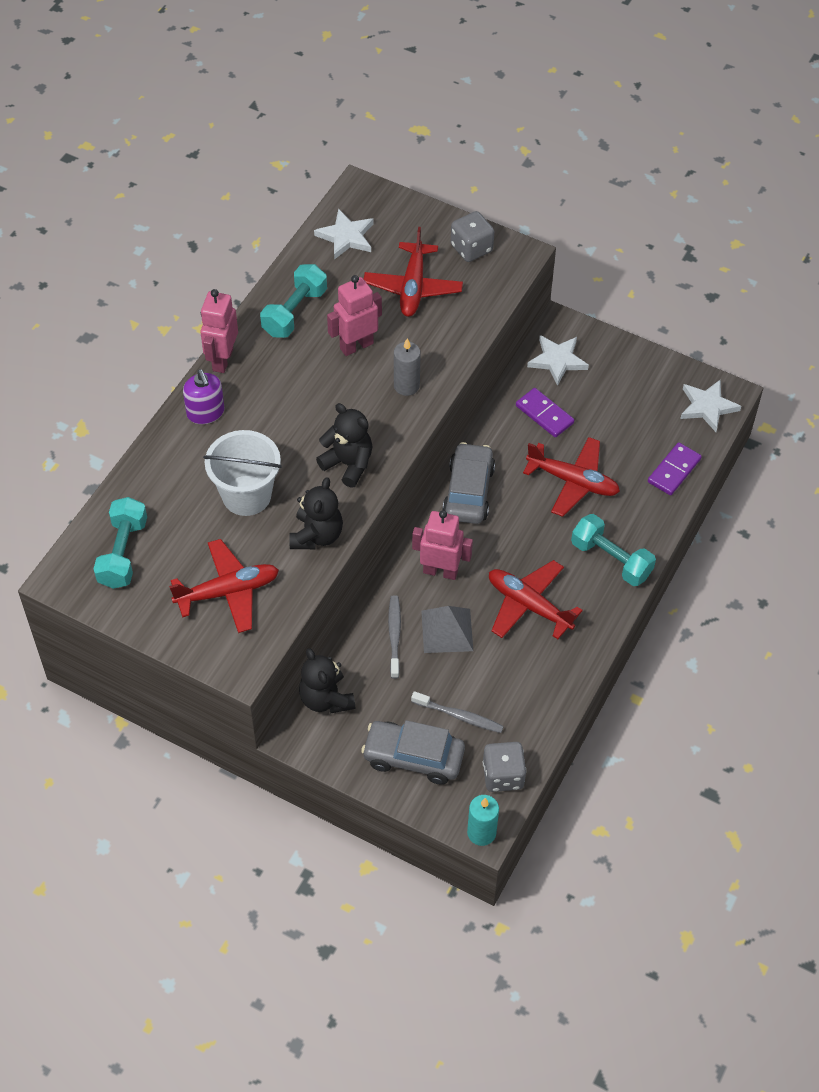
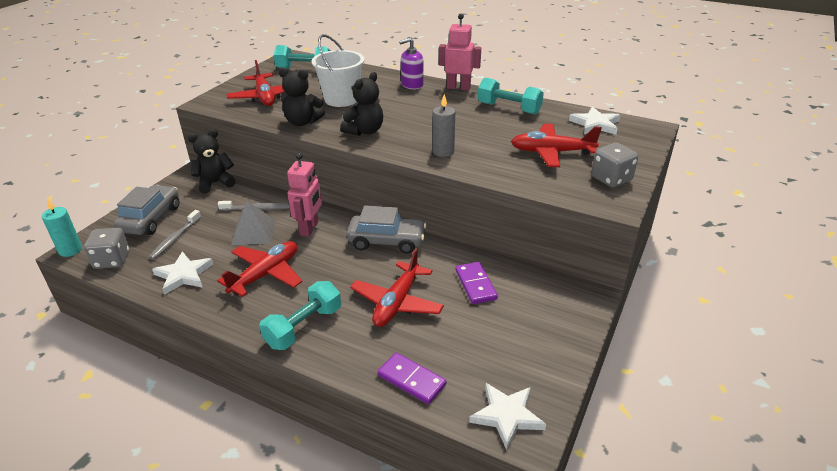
camera: 90 degrees right, 20 degrees down
(356, 346) = (481, 131): pink robot -> none
(544, 414) = (475, 285): purple domino -> purple domino turned 60 degrees counterclockwise
(557, 360) = (544, 294): white star -> white star (183, 275)

